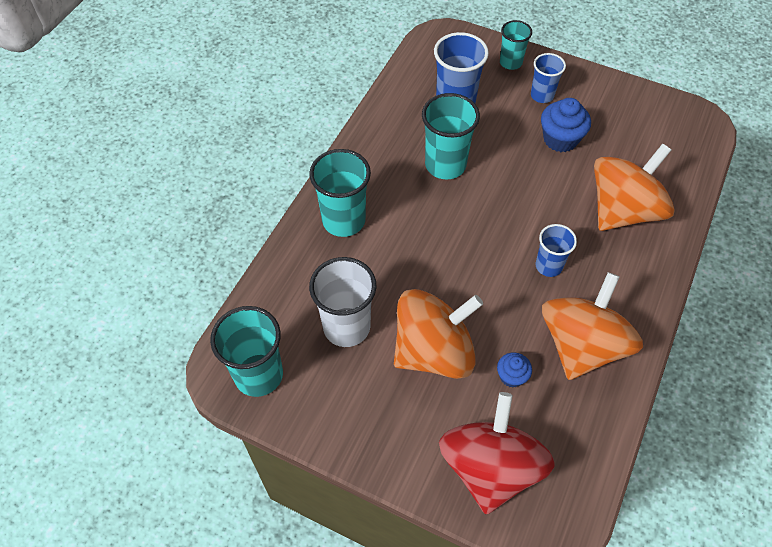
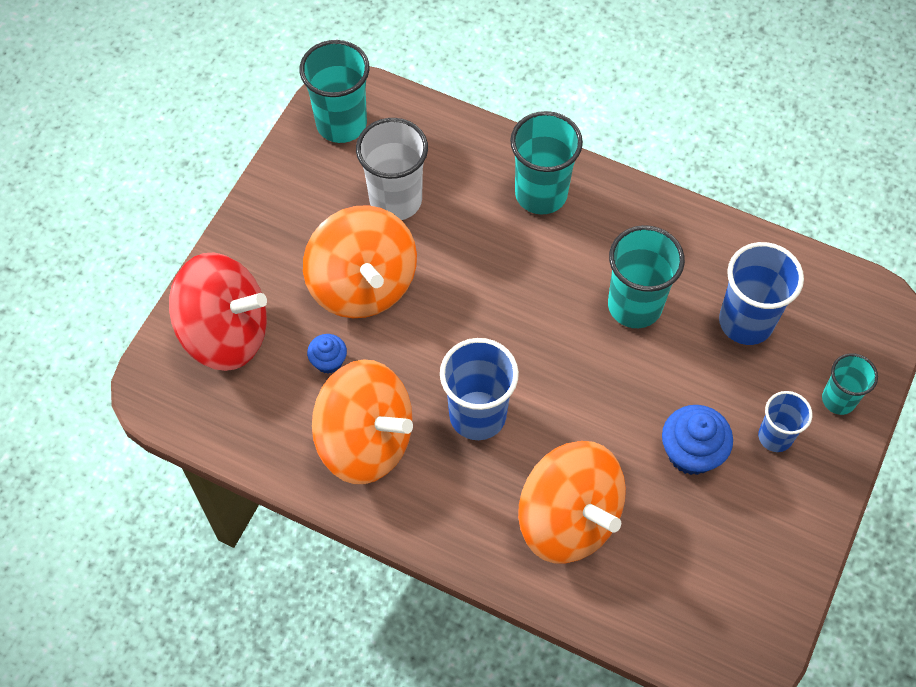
camera: 90 degrees right, 5 degrees up
(548, 266) = (477, 415): blue cup -> blue cup, size x1.64

